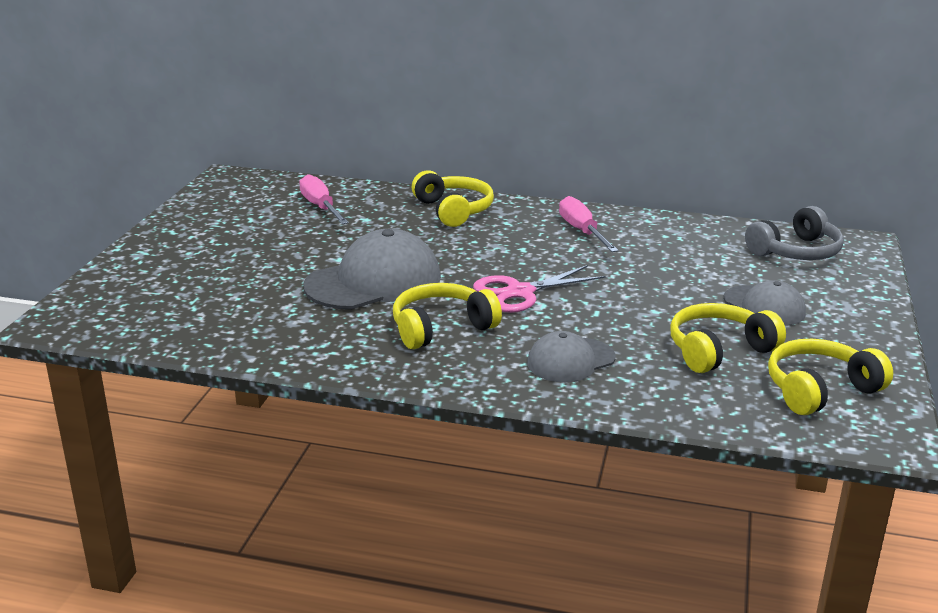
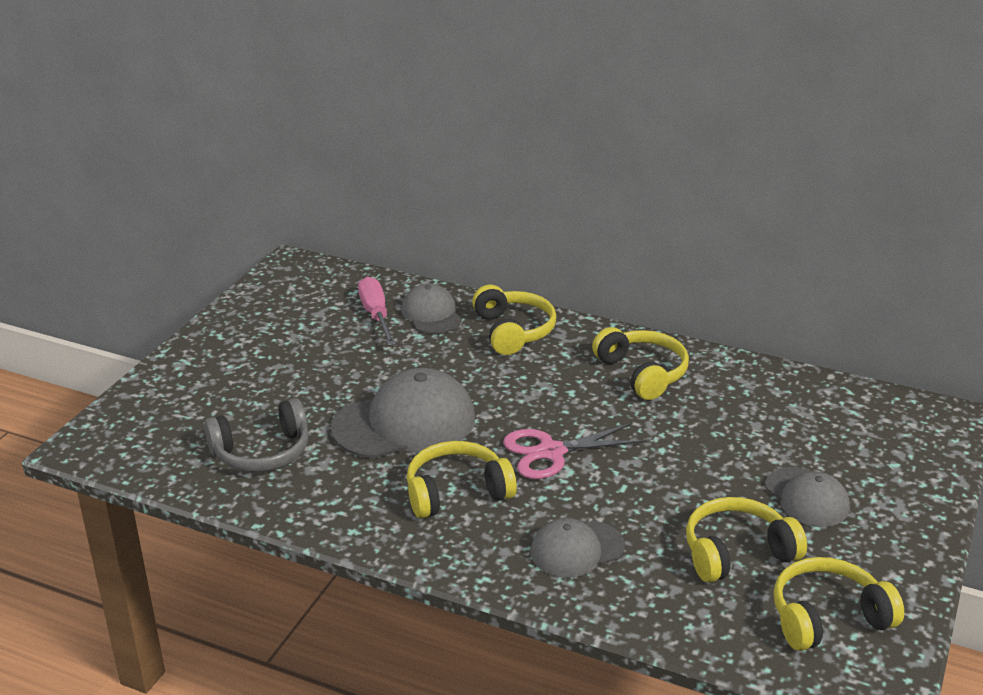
camera: 10 degrees right, 5 degrees up
(373, 203) = (431, 314): none -> grey cap
(582, 231) = (642, 373): pink screwdriver -> yellow headphones
(796, 251) = (869, 423): grey headphones -> grey headphones (262, 452)

